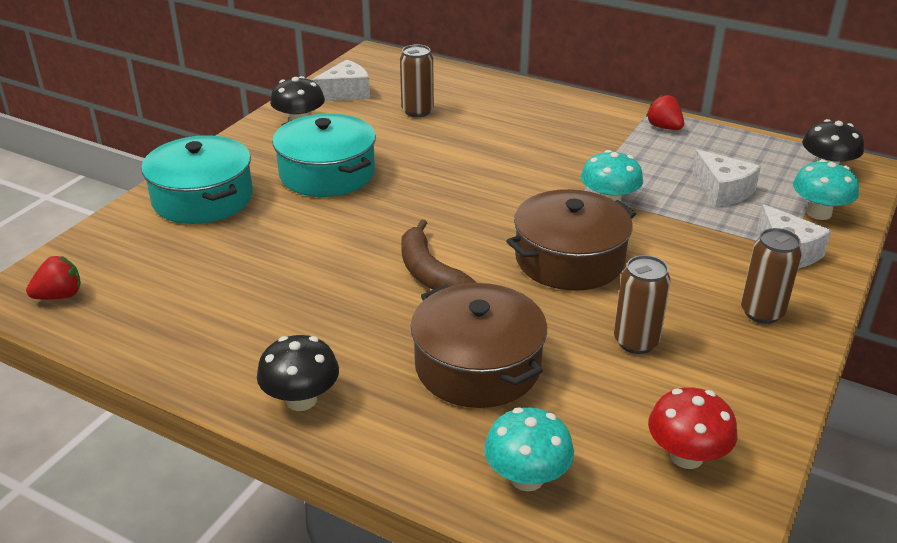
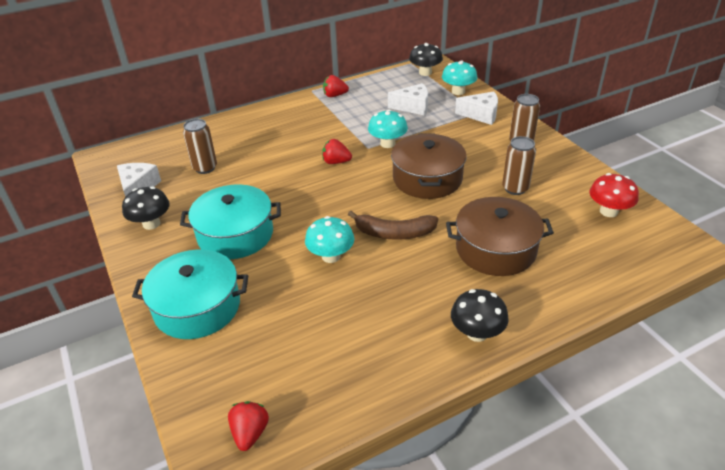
camera: 55 degrees left, 5 degrees up
(523, 182) = (336, 162): none -> red strawberry
(527, 478) = (596, 268): turquoise mushroom -> turquoise mushroom (331, 256)

